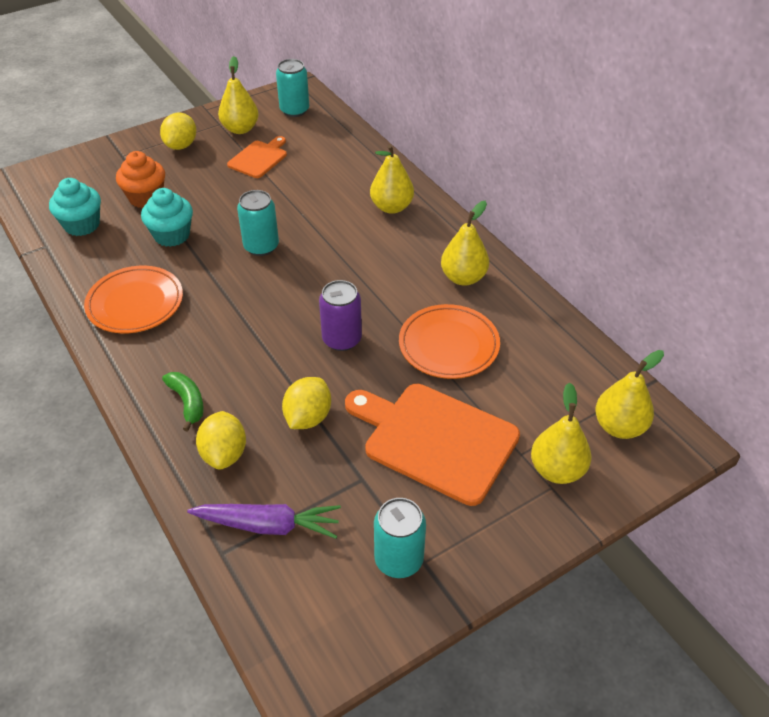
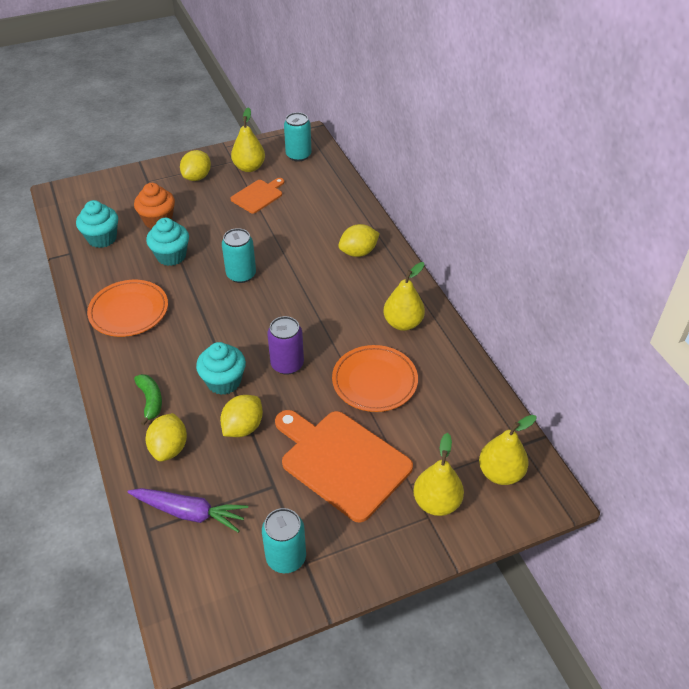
camera: 10 degrees right, 0 degrees up
(271, 369) = (224, 382): none -> turquoise cupcake
(391, 207) = (358, 252): yellow pear -> yellow lemon

